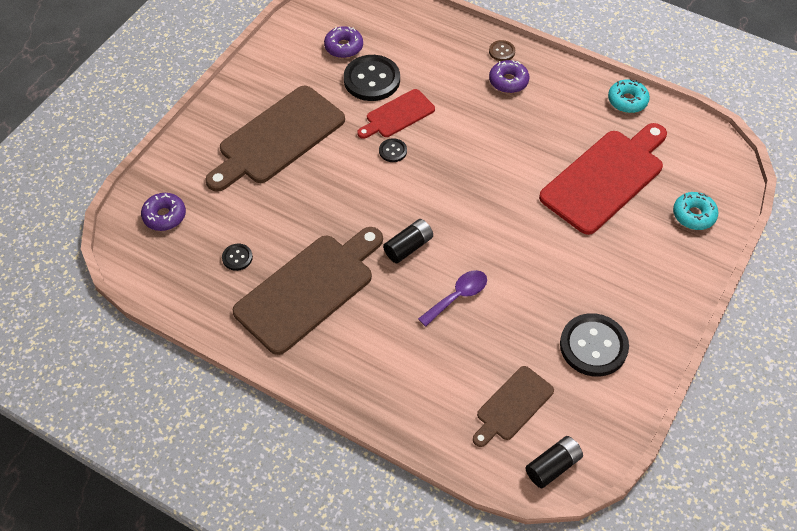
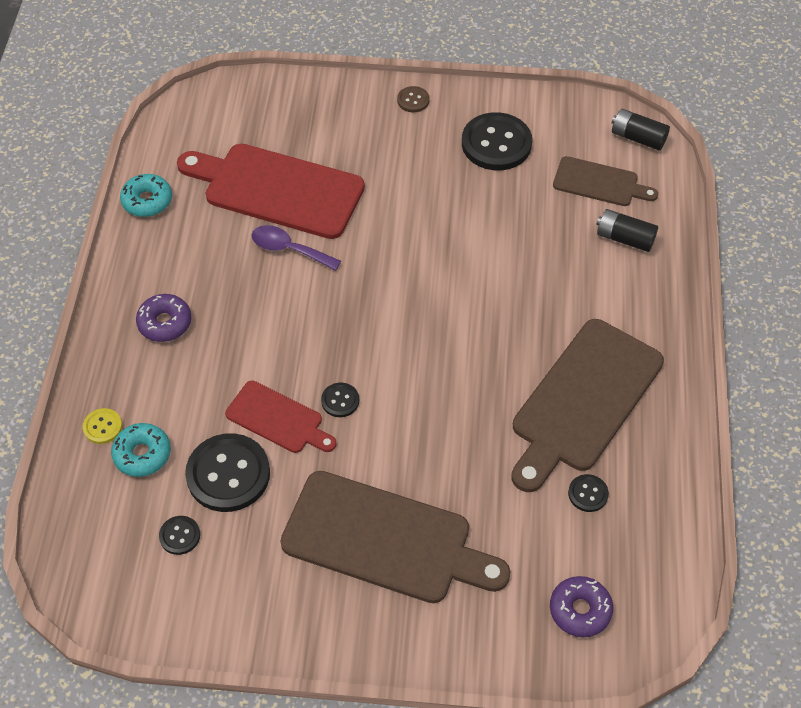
camera: 115 degrees left, 0 degrees up
(309, 289) = (583, 400): brown cutting board -> brown cutting board turned 75 degrees counterclockwise
(343, 47) = (180, 536): purple donut -> black button
(408, 247) = (471, 331): black battery -> black battery (624, 238)
(442, 33) = (103, 427): none -> yellow button
(458, 296) = (507, 265): purple spoon -> purple spoon (289, 249)
(502, 51) = (112, 347): brown button -> brown button (413, 100)
(693, 215) = (291, 109): turquoise donut -> turquoise donut (142, 454)

